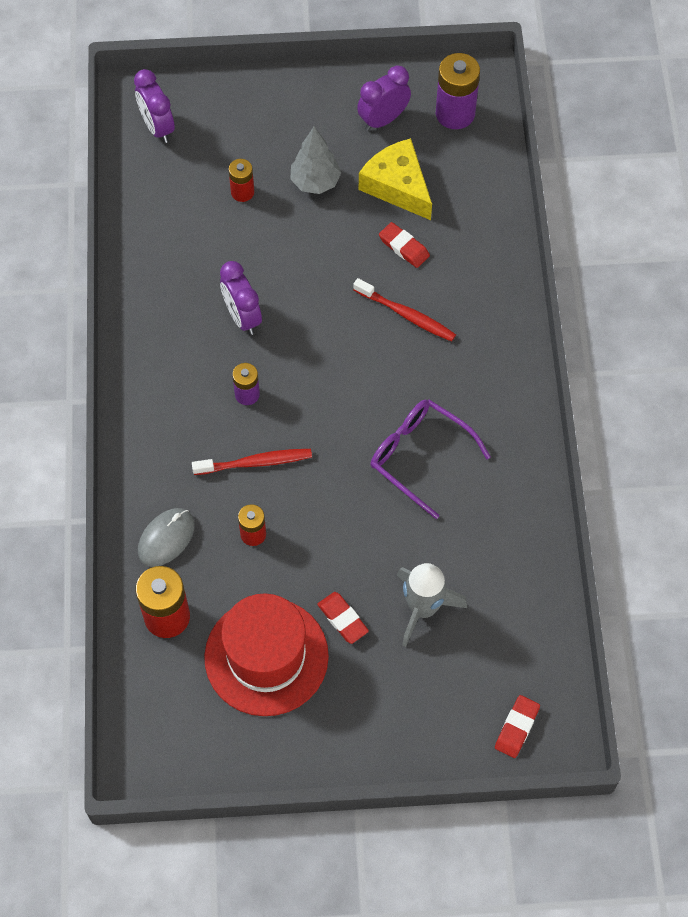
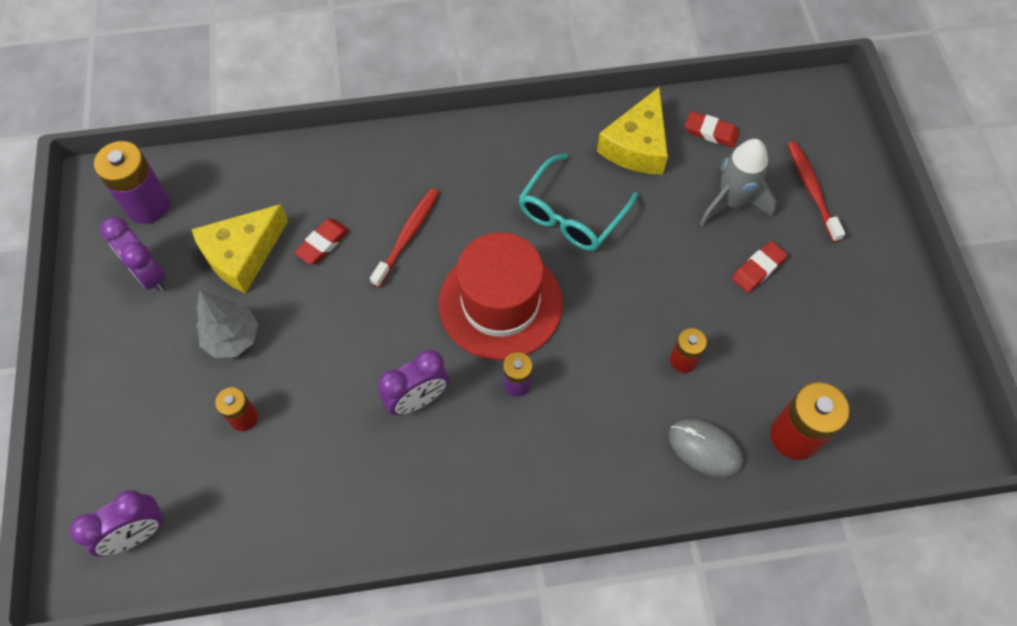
camera: 95 degrees left, 0 degrees up
(255, 462) = (599, 366): red toothbrush -> red toothbrush (811, 190)
(266, 656) = (813, 334): red hat -> red hat (500, 303)
(420, 457) = (571, 214): purple glasses -> turquoise glasses
(499, 527) = (637, 145): none -> yellow cheese
(517, 728) = (827, 125): red eraser -> red eraser (711, 132)

